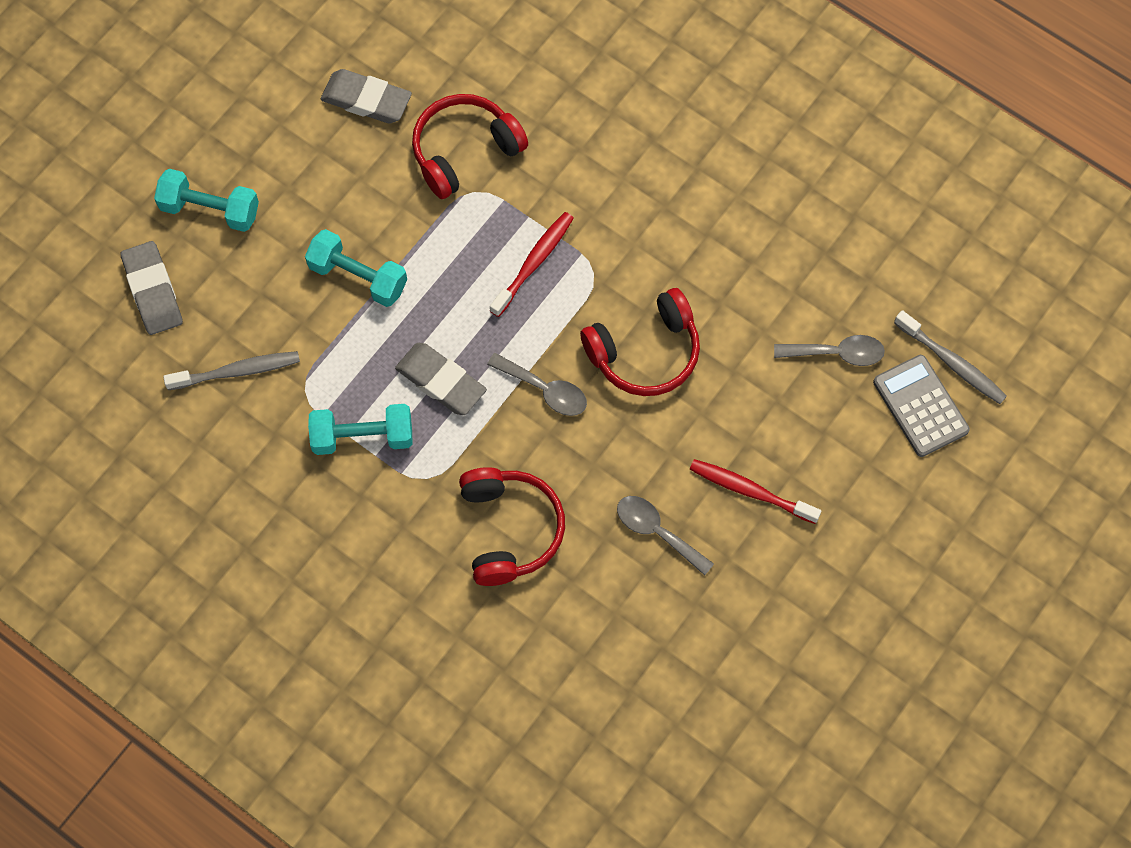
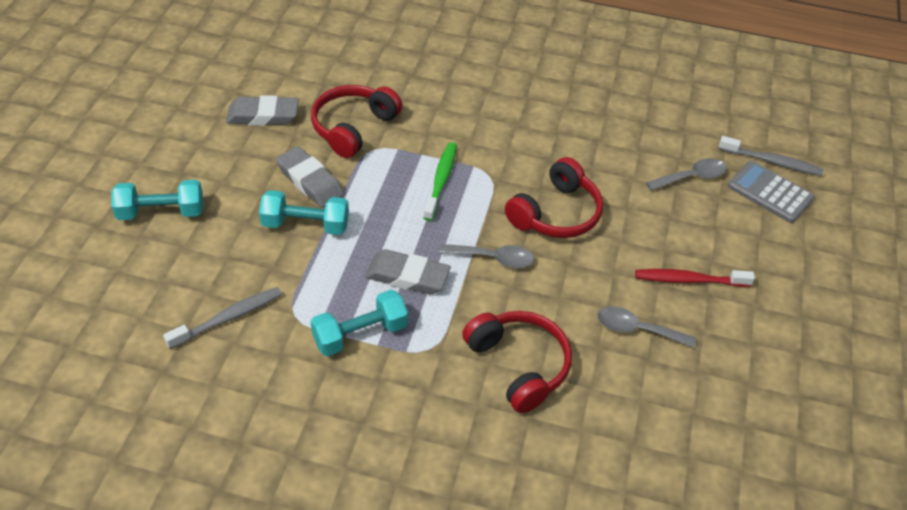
camera: 25 degrees left, 20 degrees down
(153, 291) = (130, 280): grey eraser -> grey eraser (310, 181)
(534, 263) = (441, 181): red toothbrush -> green toothbrush

